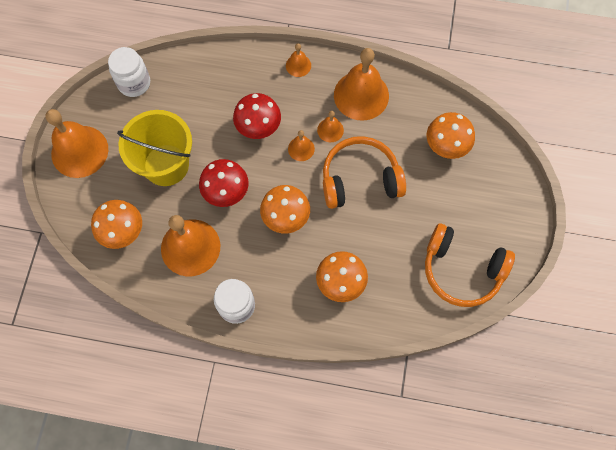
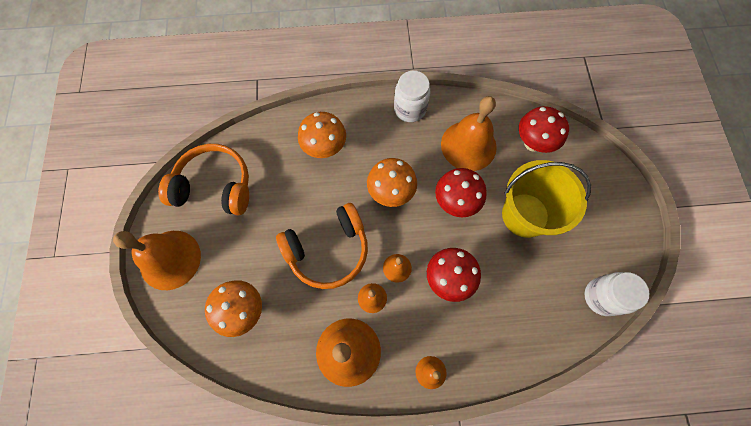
camera: 165 degrees right, 0 degrees up
(79, 151) = (614, 207): orange bell -> orange bell (170, 259)
(124, 232) = (533, 143): orange mushroom -> red mushroom

